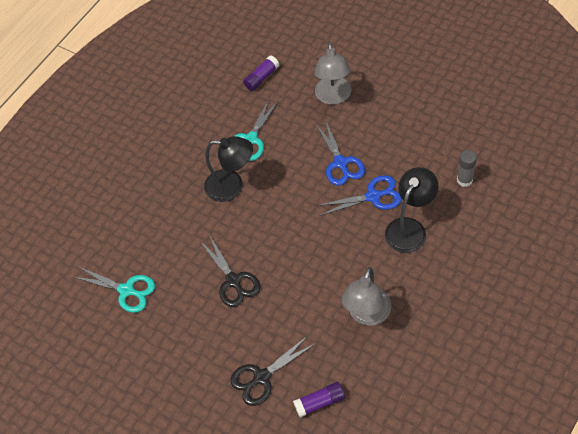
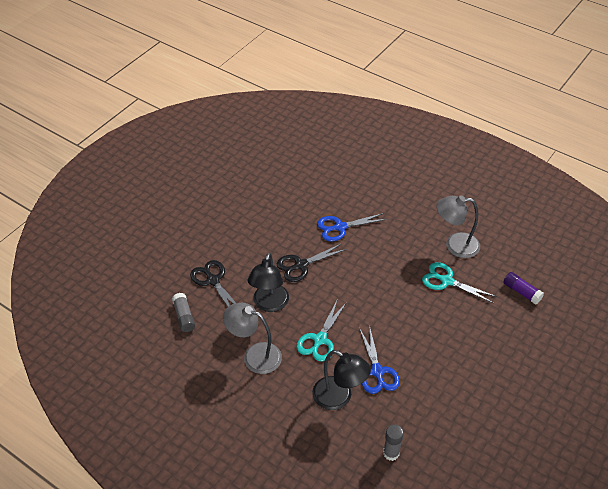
camera: 85 degrees right, 10 degrees down
(126, 290) = (302, 200): turquoise scissors -> turquoise scissors (320, 339)
(232, 186) = (395, 266): black lamp -> black lamp (269, 304)
(320, 402) = (184, 316): purple glue stick -> grey glue stick
(333, 97) = (499, 349): grey lamp -> grey lamp (455, 245)
(340, 163) = (417, 348): blue scissors -> blue scissors (340, 227)

